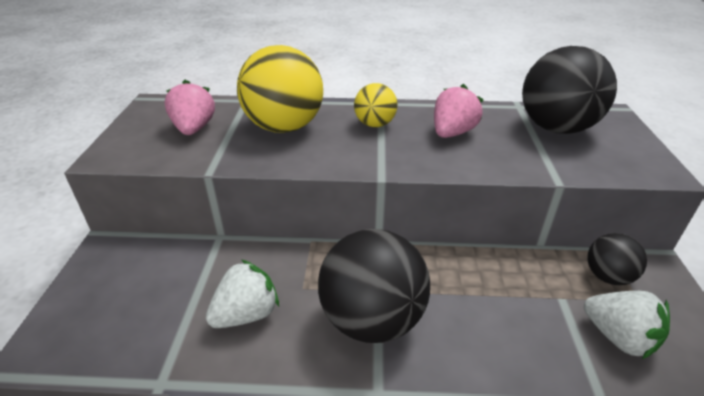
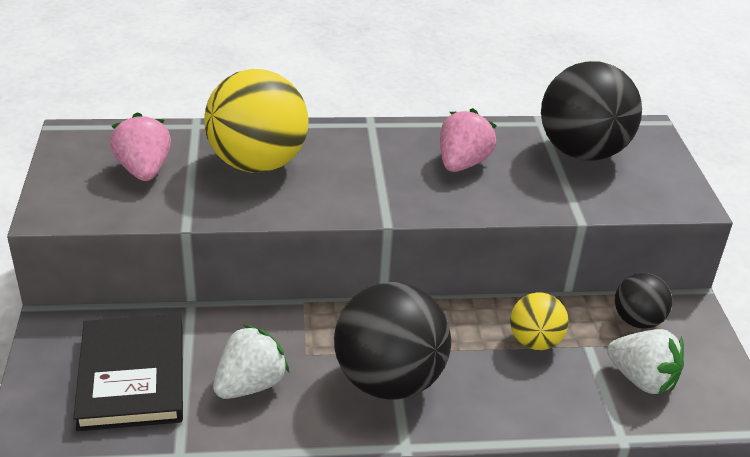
camera: 10 degrees left, 0 degrees up
(149, 298) = (132, 376): none -> black book
(375, 124) = (368, 155): yellow ball -> yellow ball (535, 342)

